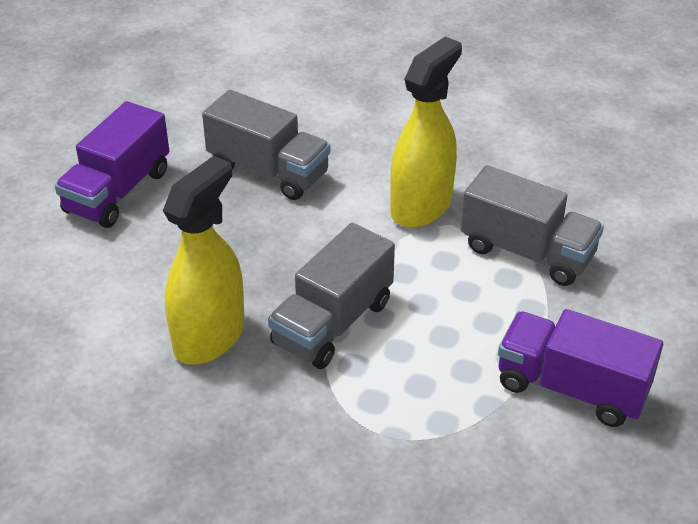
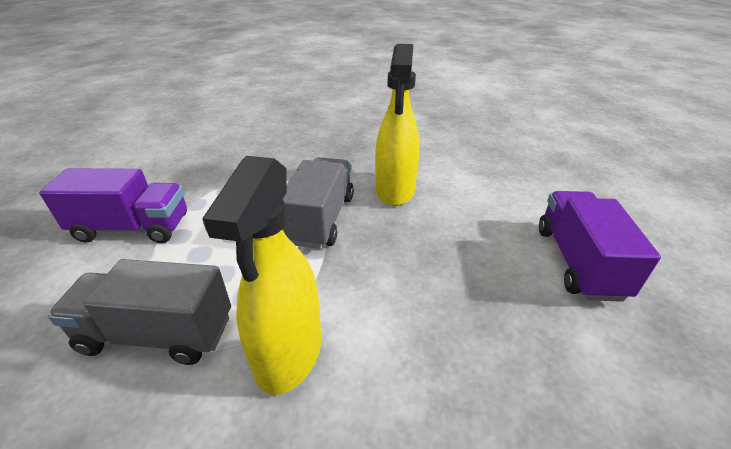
camera: 155 degrees right, 5 degrees down
(268, 171) = (482, 337): grey truck -> none

